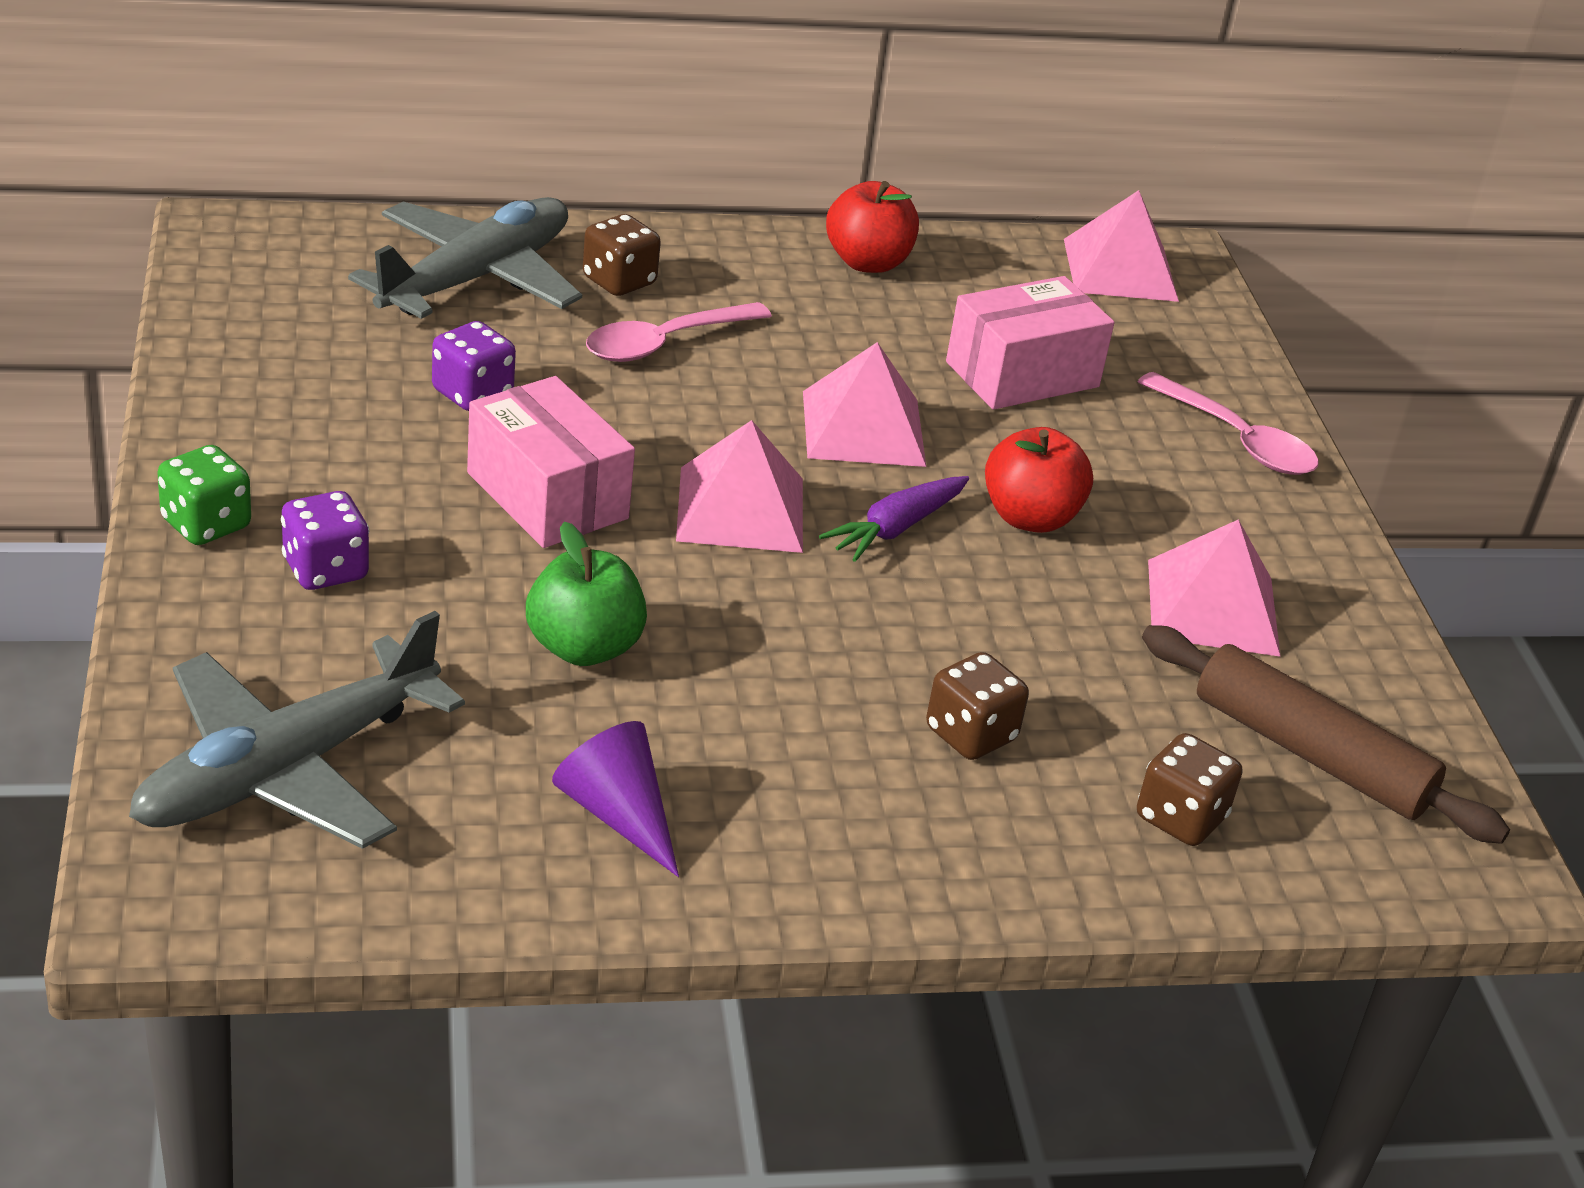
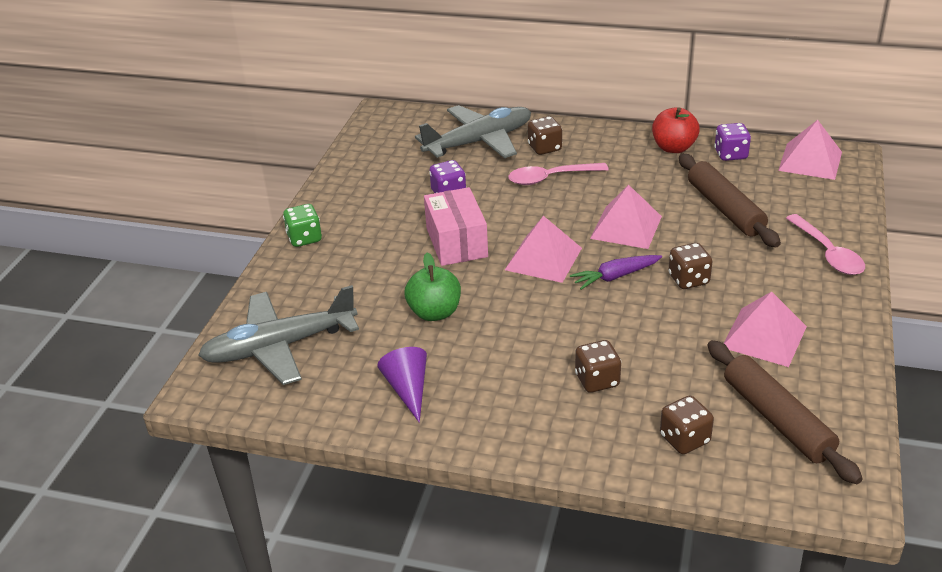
camera: 30 degrees right, 0 degrees up
(325, 570) = (342, 264): purple dice -> purple dice (730, 154)
(1022, 374) = (725, 209): pink box -> brown rolling pin
(1030, 517) = (688, 279): red apple -> brown dice

